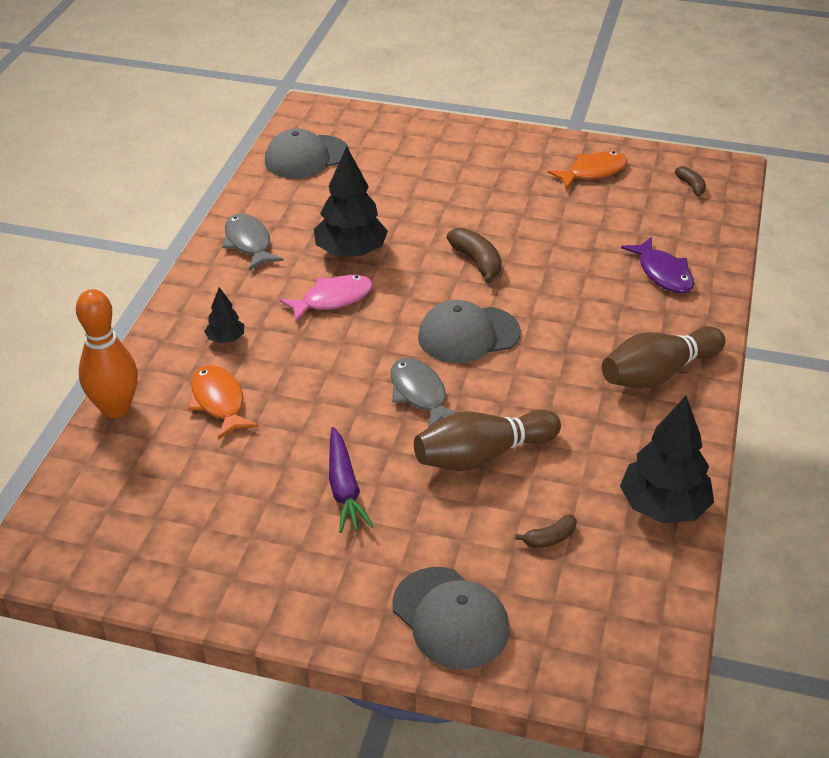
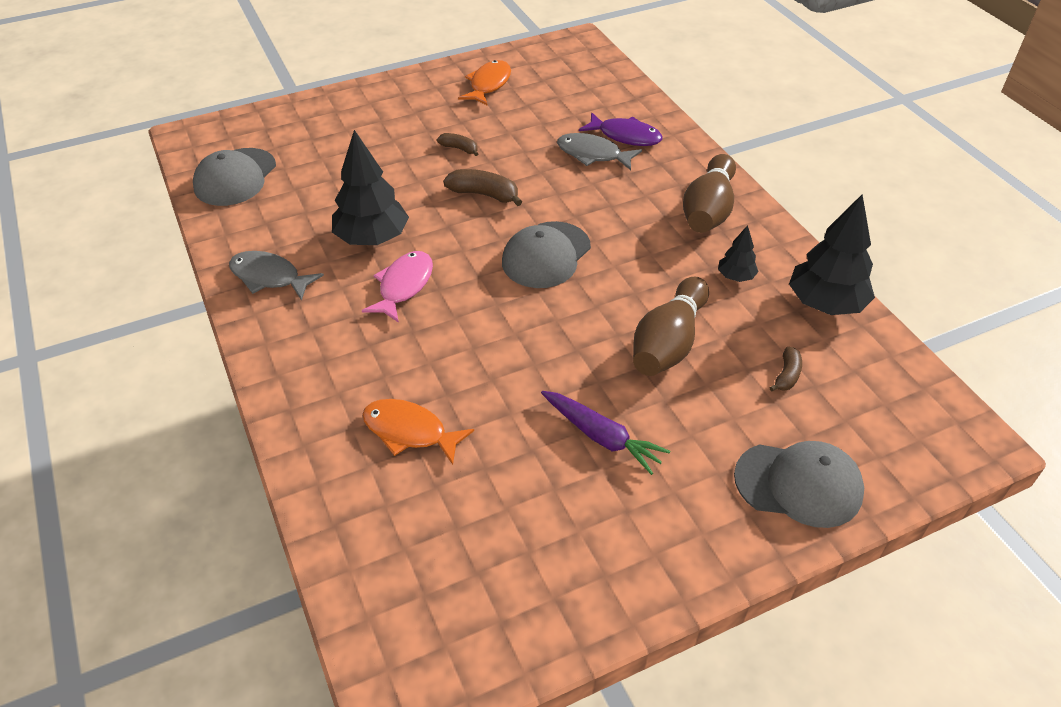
camera: 40 degrees left, 5 degrees up
(116, 408) = (318, 499): orange bowling pin -> none
(226, 339) = (349, 373): black tree -> black tree (735, 277)
(419, 394) = (566, 323): grey fish -> grey fish (593, 154)
(691, 186) = (569, 64): brown banana -> brown banana (459, 148)

